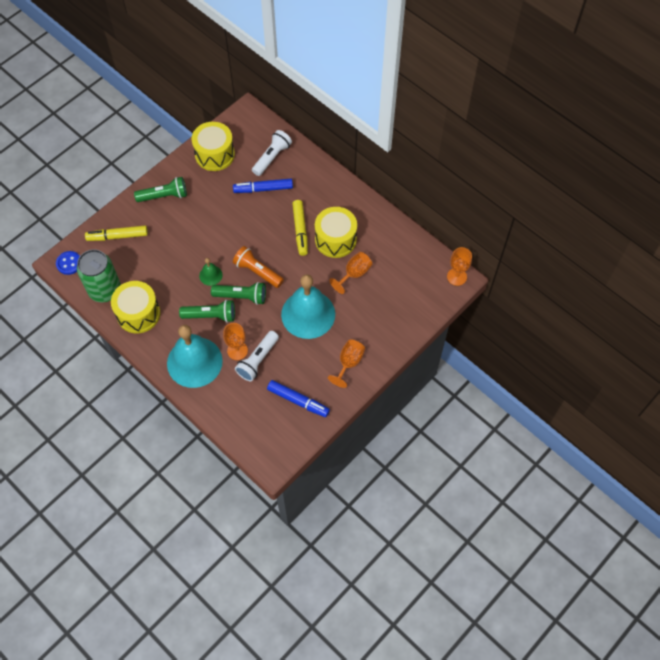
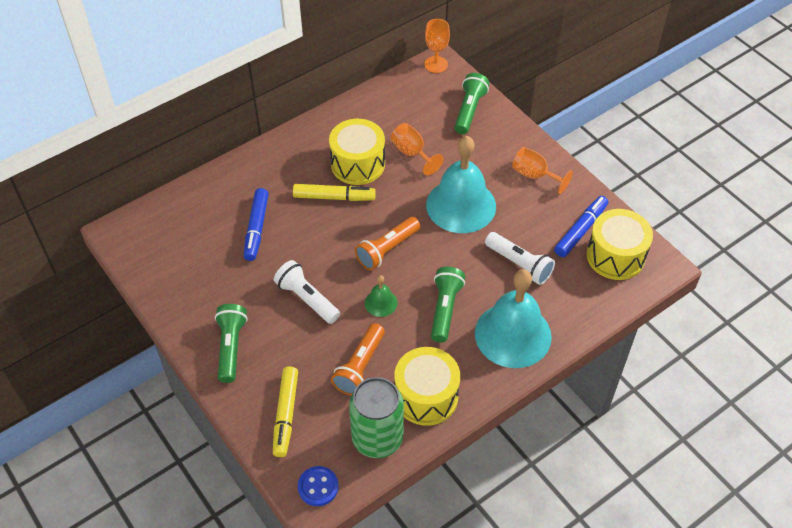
camera: 80 degrees left, 10 degrees down
(157, 271) = (360, 366): none -> orange flashlight
(214, 154) = (178, 277): yellow drum -> yellow drum (615, 256)
(237, 350) = (502, 285): orange goblet -> none
(241, 296) = (421, 271): green flashlight -> green flashlight (469, 110)
(272, 157) = (207, 213): white flashlight -> white flashlight (307, 299)

